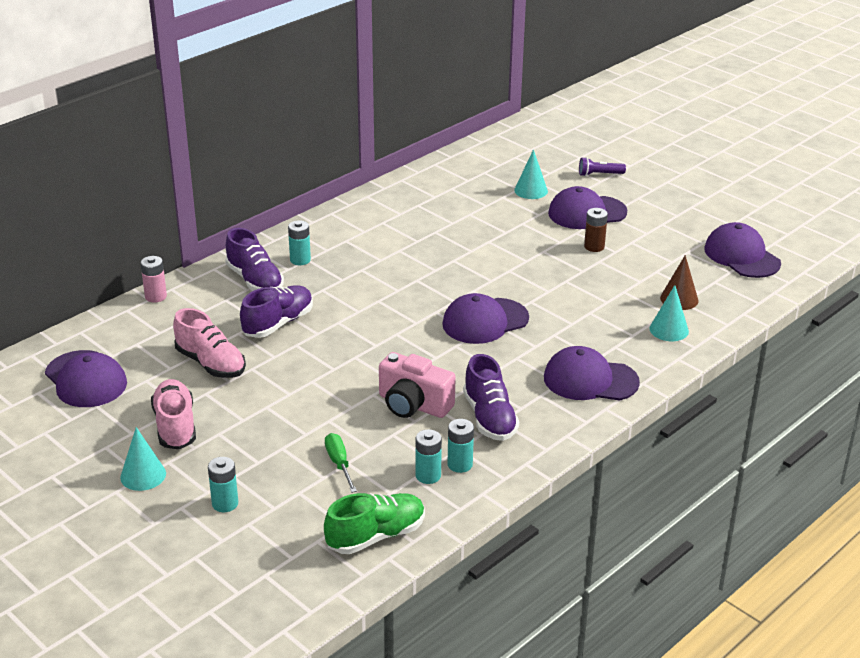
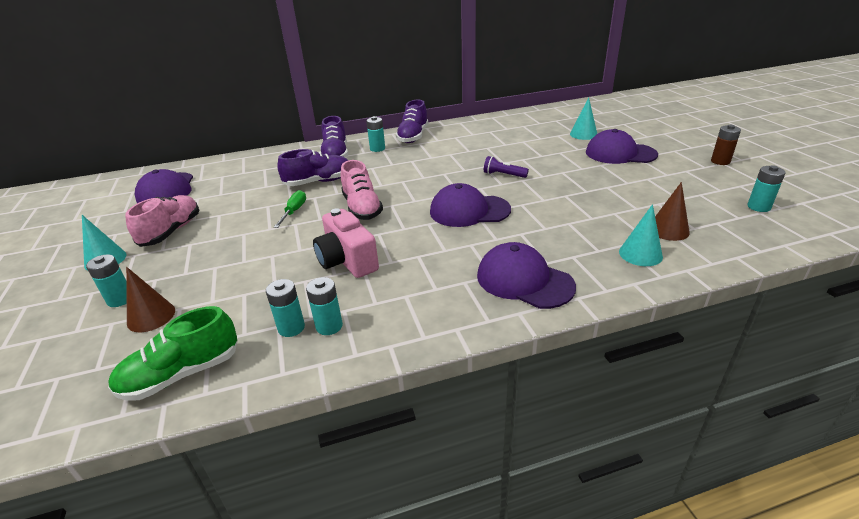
camera: 30 degrees right, 0 degrees up
(156, 296) = (268, 153): pink battery -> none
(210, 363) = (246, 197): pink shoe -> pink shoe (362, 208)
(281, 507) = (151, 316): none -> brown cone
(339, 463) = (237, 293): green screwdriver -> green screwdriver (294, 211)
(376, 536) = (182, 374): green shoe -> green shoe turned 150 degrees clockwise
(489, 418) = (398, 290): purple shoe -> purple shoe (413, 136)
(594, 247) = (610, 176): brown battery -> brown battery (720, 161)
(599, 174) = (649, 132): purple flashlight -> purple flashlight (503, 175)
(741, 256) = (758, 207): purple cap -> turquoise battery

